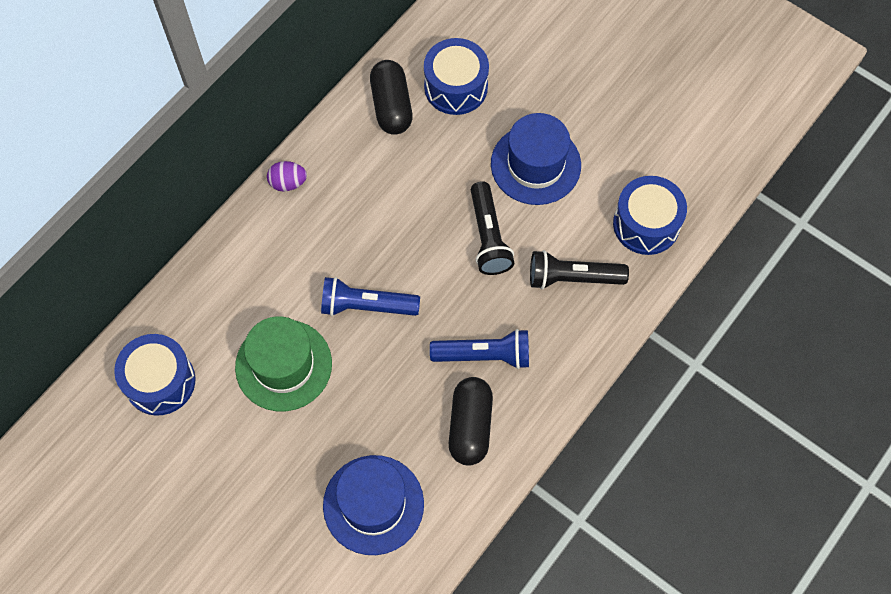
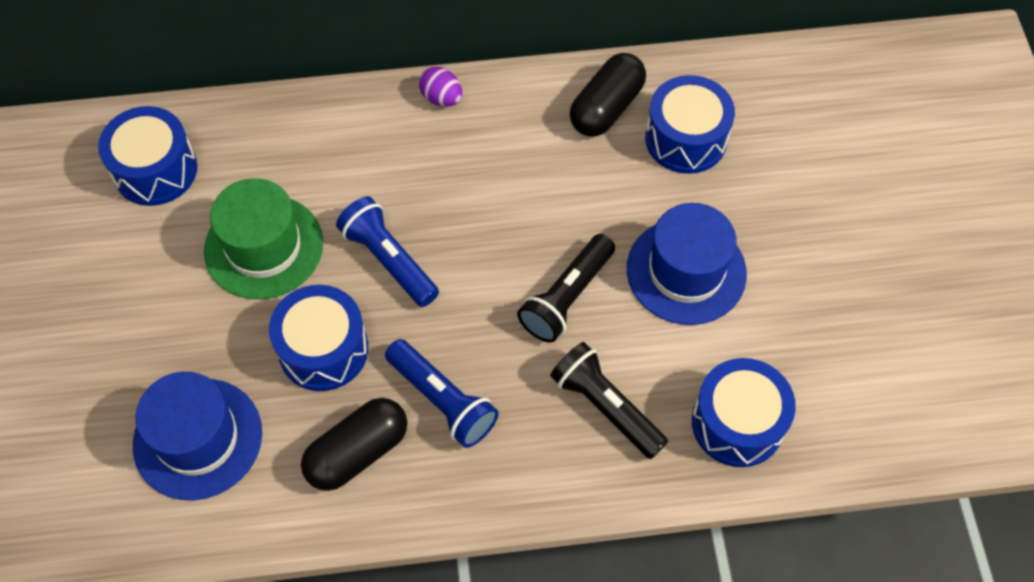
camera: 45 degrees right, 5 degrees down
(387, 390) = (323, 349): none -> blue drum

